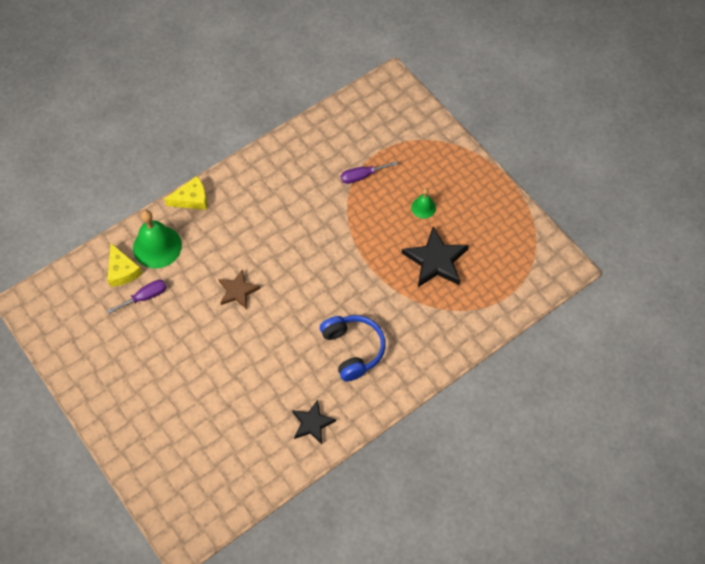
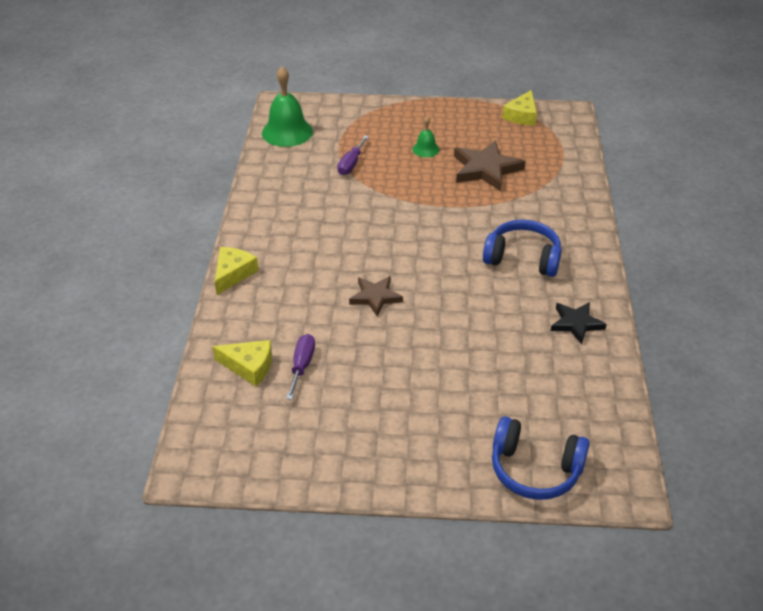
camera: 50 degrees left, 20 degrees down
(157, 246) = (254, 326): green bell -> green bell (287, 132)
(161, 478) = (535, 470): none -> blue headphones
(435, 261) = (486, 169): black star -> brown star
(529, 238) = (522, 116): none -> yellow cheese

